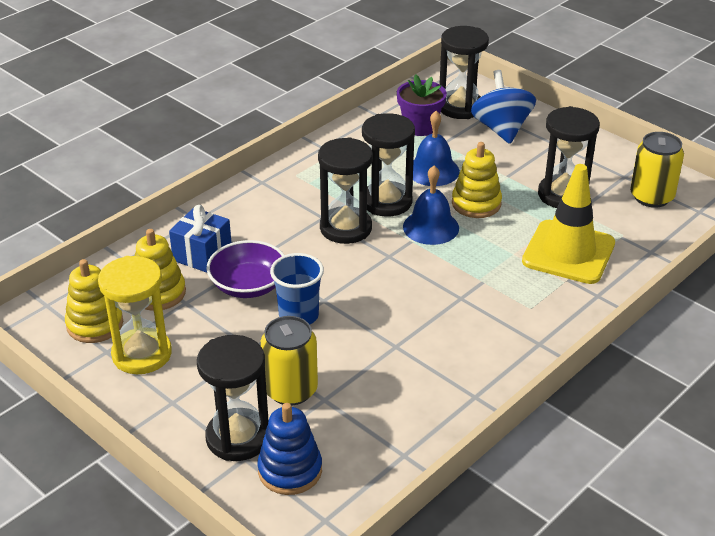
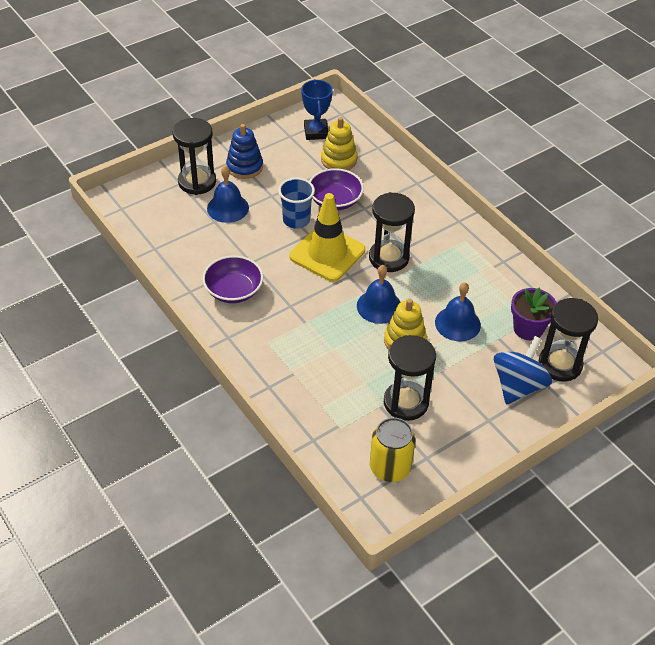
camera: 100 degrees right, 10 degrees up
(95, 324) = (316, 132): yellow stacking toy -> blue trophy
(142, 354) = (282, 149): yellow hourglass -> none
(202, 255) = (374, 182): blue gift -> none
(290, 470) = (163, 199): blue stacking toy -> blue stacking toy (244, 167)
(291, 390) = (228, 208): yellow can -> blue bell
(386, 202) = (418, 286): black hourglass -> none
(456, 353) = (233, 290): none -> purple bowl
(501, 129) = (518, 386): blue spinning top -> blue spinning top turned 60 degrees counterclockwise
(568, 252) = (326, 383): yellow traffic cone -> yellow traffic cone (327, 253)

